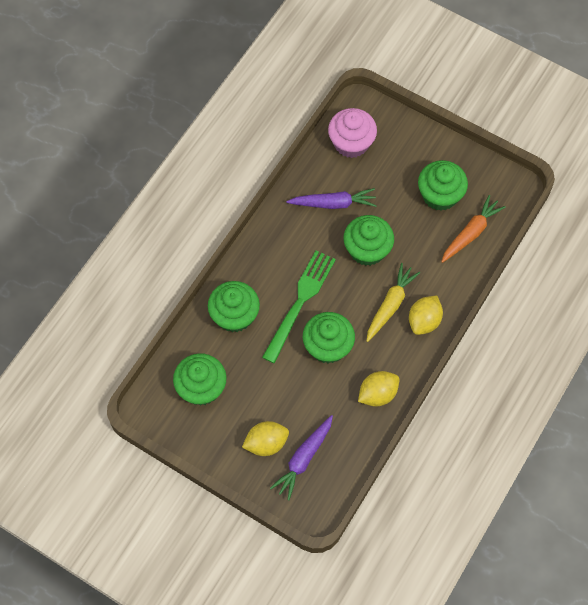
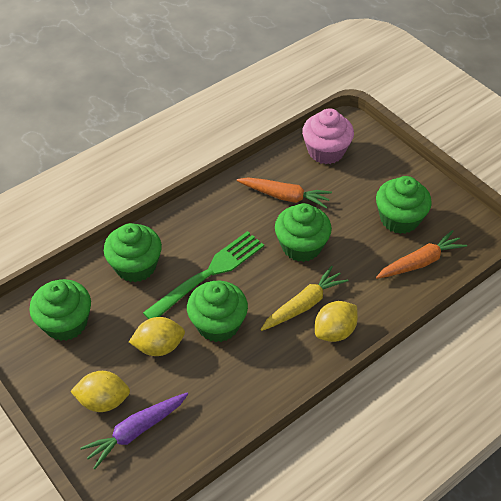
camera: 20 degrees right, 15 degrees down
(333, 203) = (285, 196): purple carrot -> orange carrot
(377, 394) = (251, 389): yellow lemon -> yellow lemon (159, 346)

